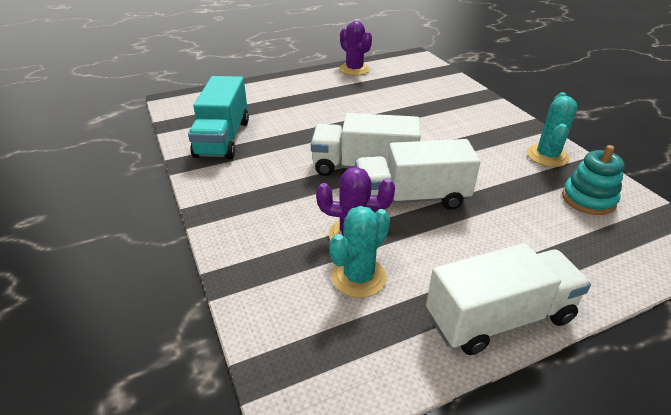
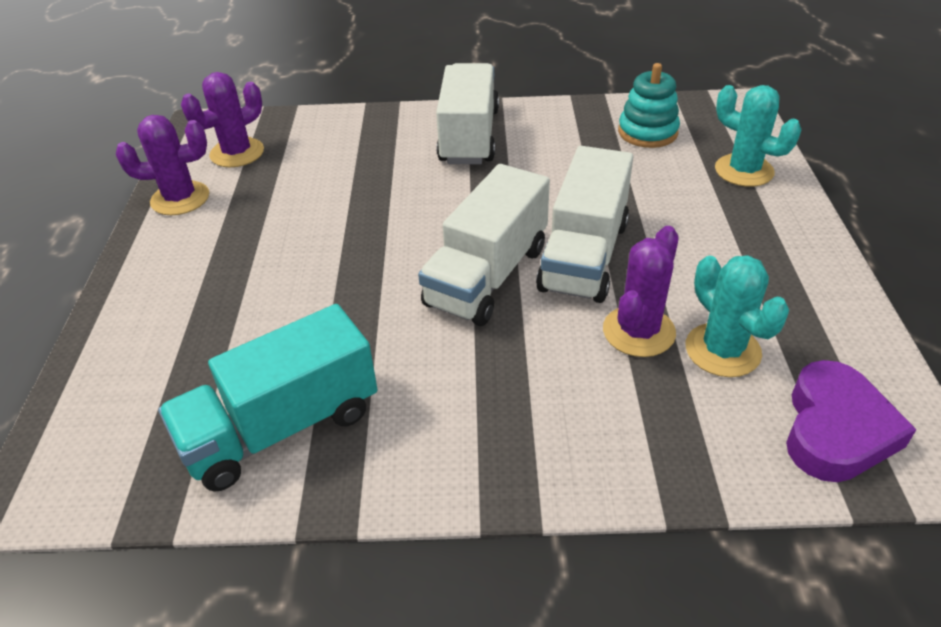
camera: 65 degrees left, 5 degrees up
(223, 138) = (281, 427): turquoise truck -> turquoise truck turned 120 degrees clockwise
(309, 349) = (836, 429): none -> purple heart
(402, 70) = (237, 153): none -> purple cactus
(499, 318) = (811, 263): white truck -> white truck (469, 136)
(547, 156) = (554, 123): turquoise cactus -> turquoise cactus (744, 171)

